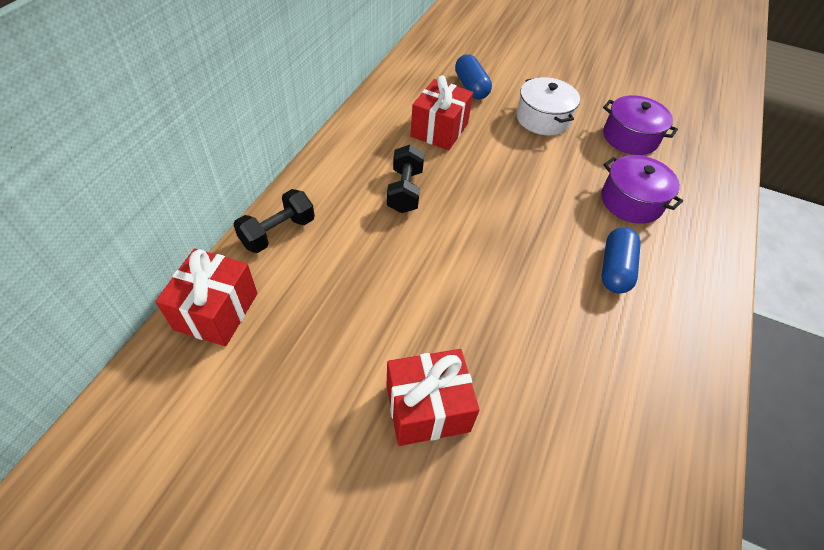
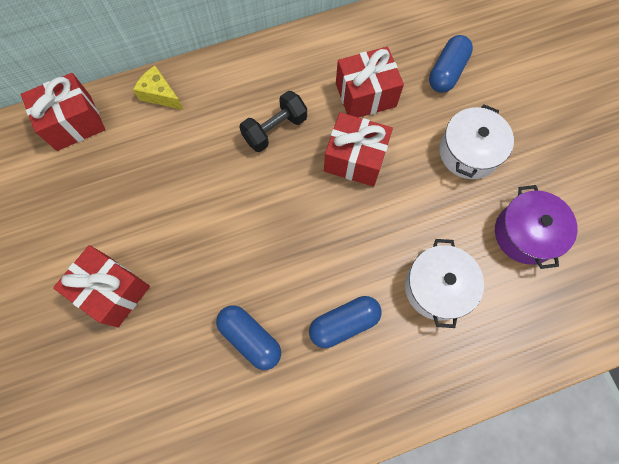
camera: 50 degrees right, 20 degrees up
(278, 232) = (160, 94): black dumbbell -> yellow cheese
(484, 169) = (355, 159): none -> red gift
(575, 337) = (250, 338): none -> blue capsule
(631, 201) = (437, 287): purple pot -> white pot

